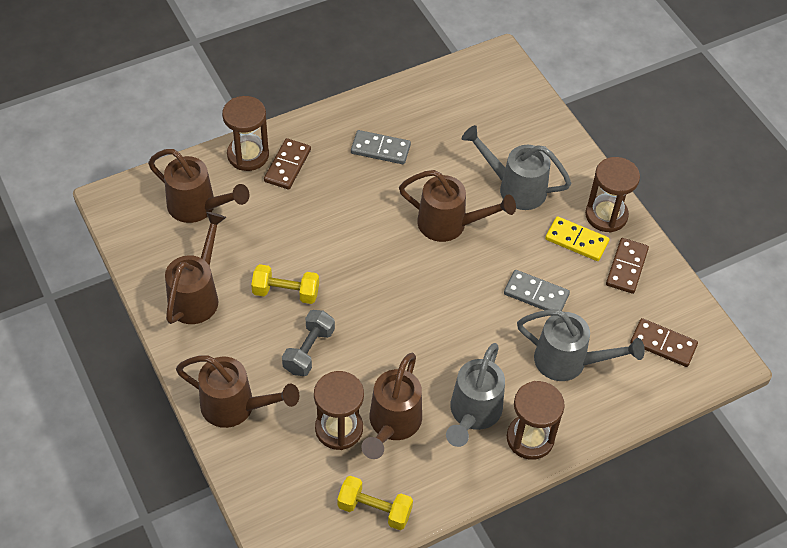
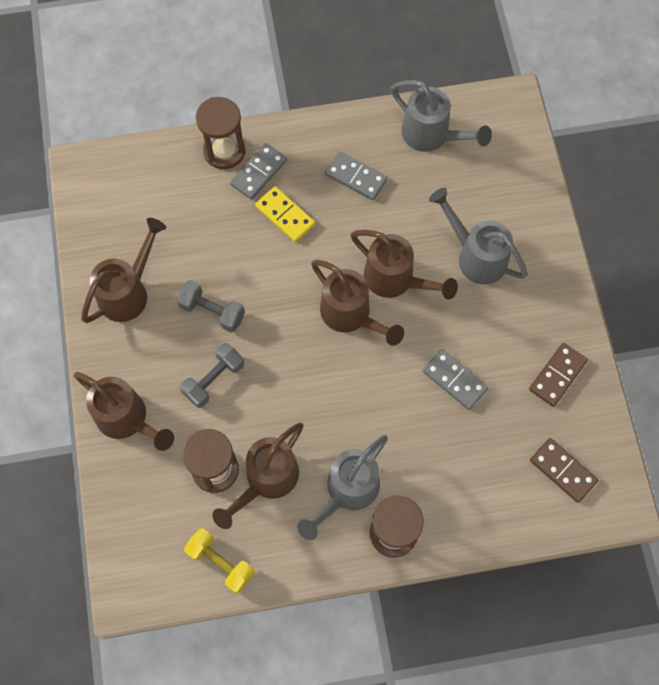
camera: 20 degrees right, 15 degrees up
(198, 207) = (159, 196): brown watering can -> brown watering can (351, 315)
(286, 292) = (212, 311): yellow dumbbell -> grey dumbbell
(287, 165) = (258, 172): brown domino -> grey domino
(568, 362) = (460, 463): grey watering can -> grey watering can (431, 135)
(576, 241) = (517, 332): yellow domino -> yellow domino (285, 215)
(606, 215) = (558, 311): brown hourglass -> none

